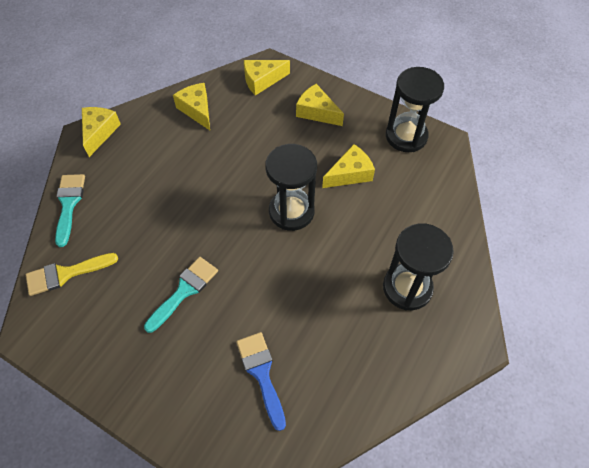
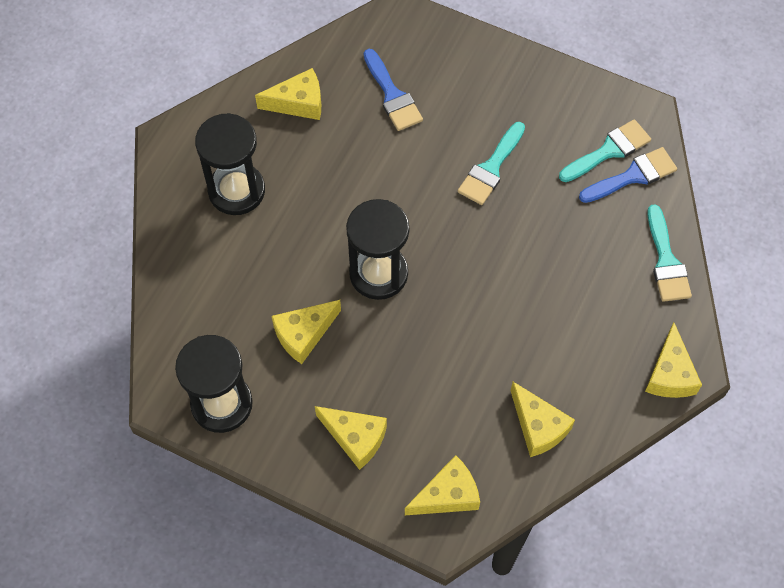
camera: 175 degrees right, 5 degrees up
(65, 274) = (633, 176): yellow brush -> blue brush
(77, 299) = (609, 151): none -> turquoise brush
(353, 373) = (298, 103): none -> yellow cheese

